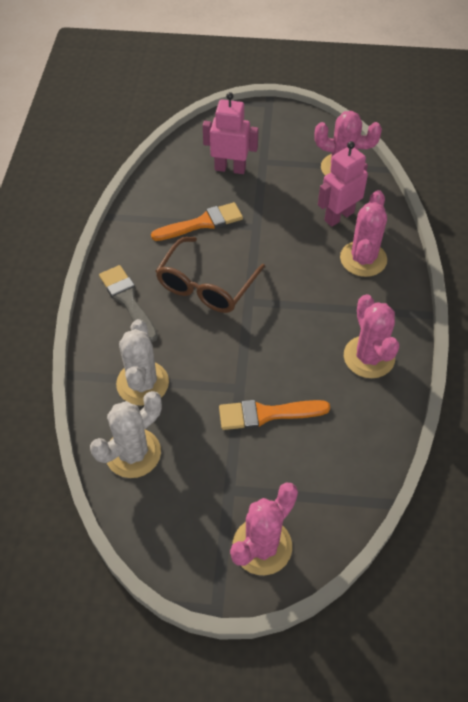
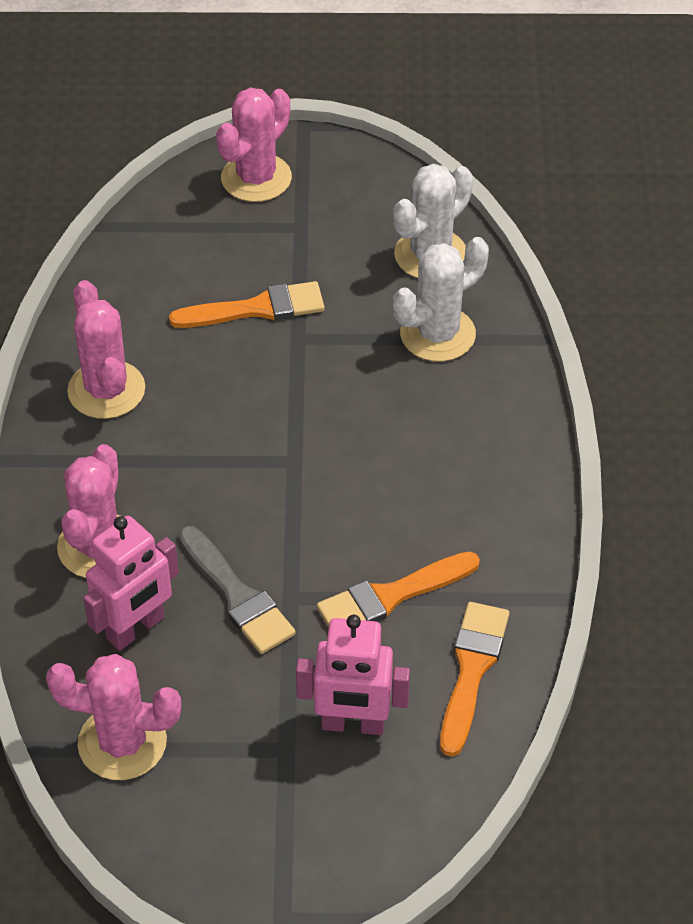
camera: 175 degrees right, 5 degrees down
(128, 300) = (490, 448): grey brush -> grey brush (237, 596)
(142, 383) = (437, 334): white cactus -> white cactus turned 60 degrees clockwise
(167, 187) = (471, 670): none -> orange brush
(206, 285) = (366, 482): brown glasses -> none

